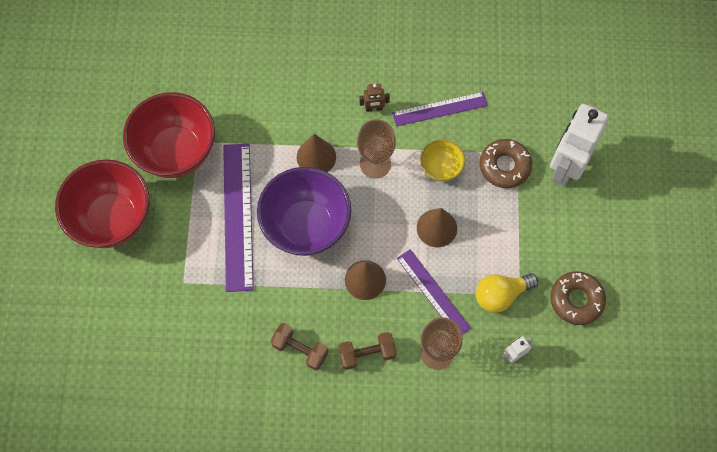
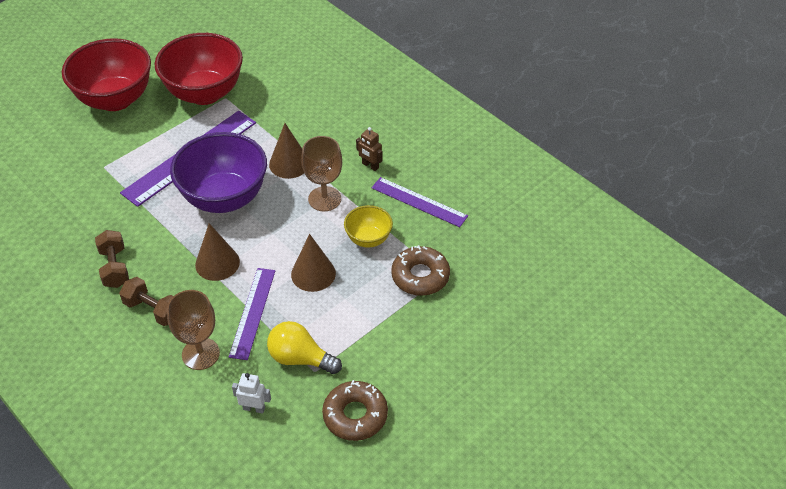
camera: 45 degrees right, 20 degrees down
(566, 167) = (471, 316): white robot -> none

